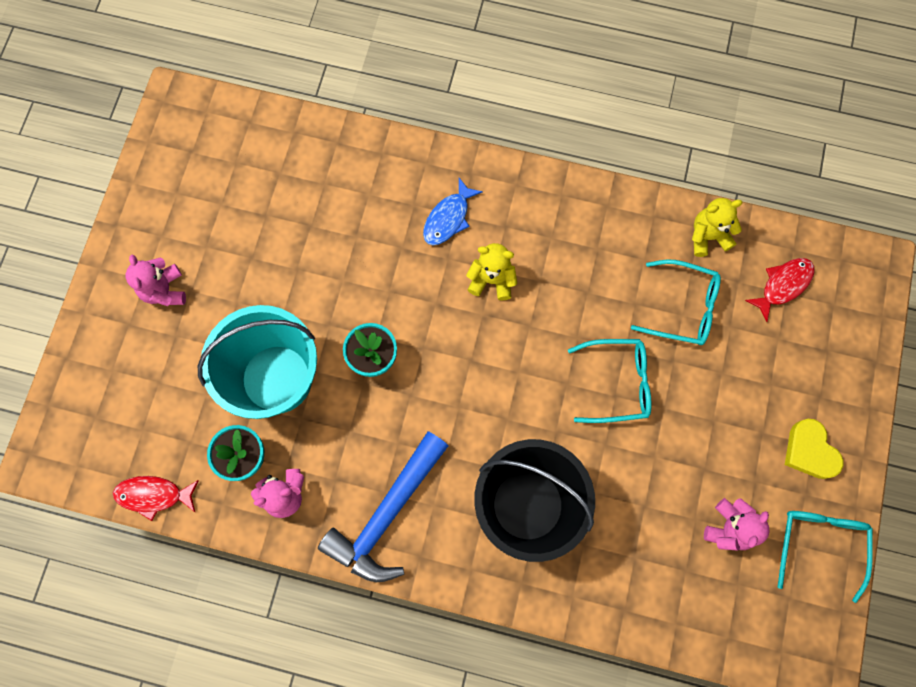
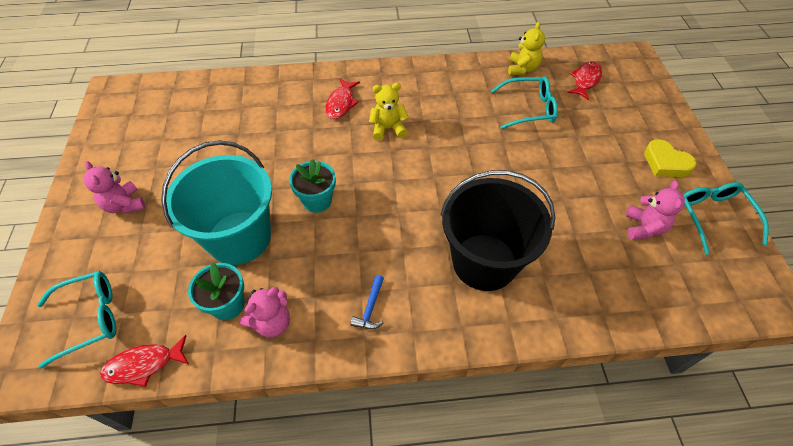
camera: 20 degrees left, 20 degrees down
(386, 515) = (370, 308): blue hammer -> blue hammer, size x0.40
(448, 218) = (341, 103): blue fish -> red fish
(617, 383) = (509, 162): turquoise glasses -> turquoise glasses (89, 318)
(708, 236) = (522, 69): yellow teddy bear -> yellow teddy bear turned 135 degrees clockwise

